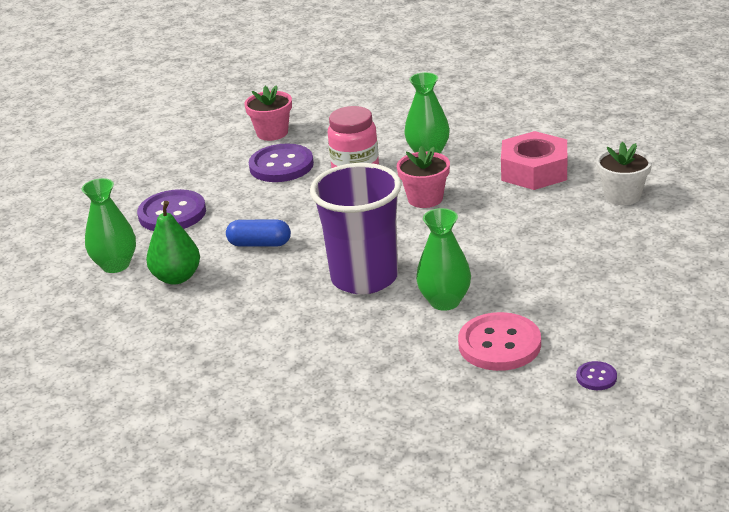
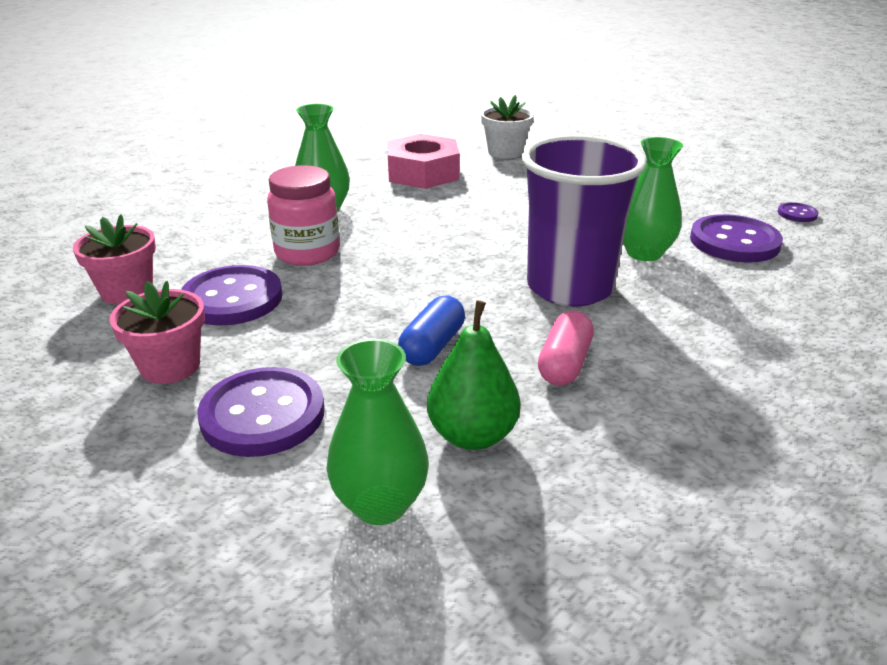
camera: 75 degrees left, 0 degrees up
(261, 293) = (564, 364): none -> pink capsule
(425, 199) = (423, 227): pink flower pot -> pink flower pot (170, 366)
(499, 344) = (734, 242): pink button -> purple button

